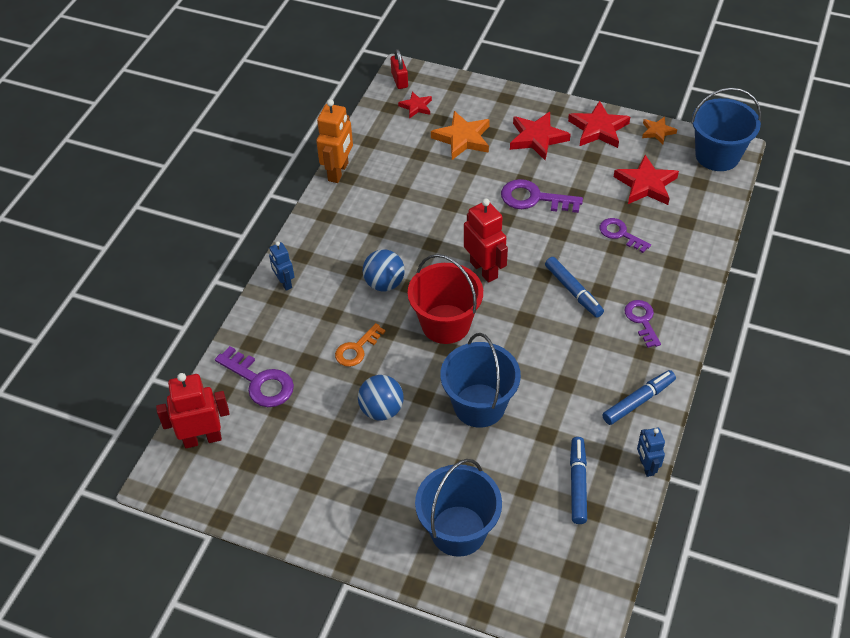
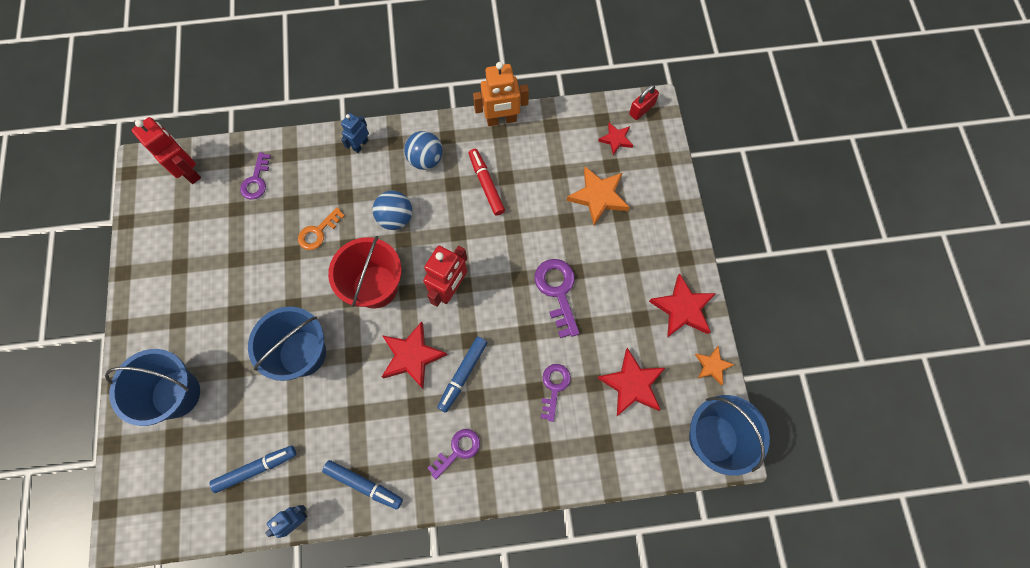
camera: 60 degrees right, 20 degrees up
(260, 381) = (256, 180): purple key -> purple key, size x0.67
(357, 349) = (318, 232): orange key -> orange key turned 60 degrees counterclockwise
(381, 410) = (266, 281): blue ball -> blue ball (426, 159)
(397, 206) = (486, 184): none -> red marker
(537, 138) = (637, 259): red star -> red star (412, 356)

